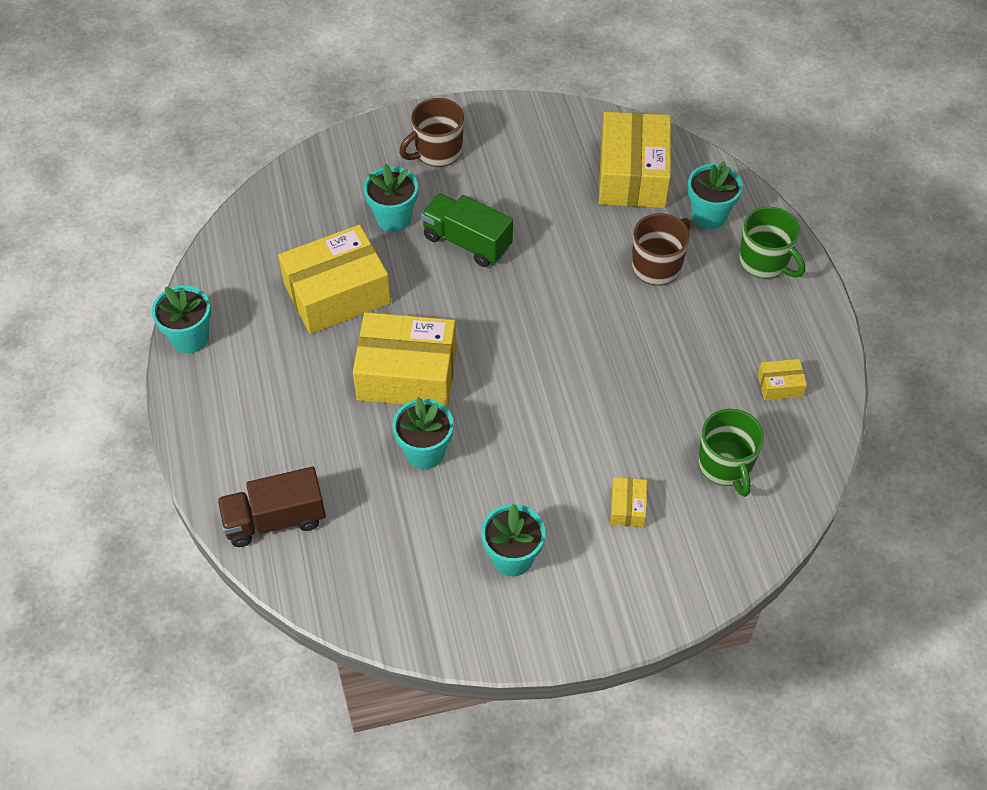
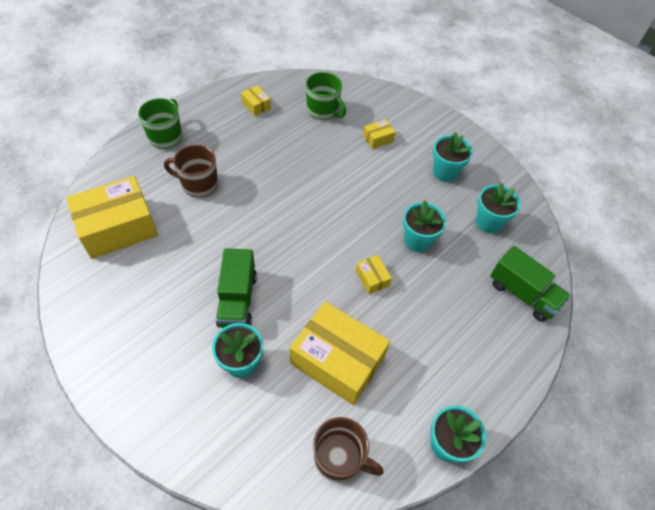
camera: 125 degrees left, 0 degrees up
(275, 519) = (522, 294): brown truck -> green truck
(407, 374) = (372, 278): yellow box -> yellow box, size x0.43
(437, 152) = (151, 369): brown mug -> brown mug (339, 458)
(709, 215) = (138, 174): turquoise flower pot -> turquoise flower pot (488, 222)
(725, 466) = (323, 111): green mug -> green mug turned 90 degrees clockwise

